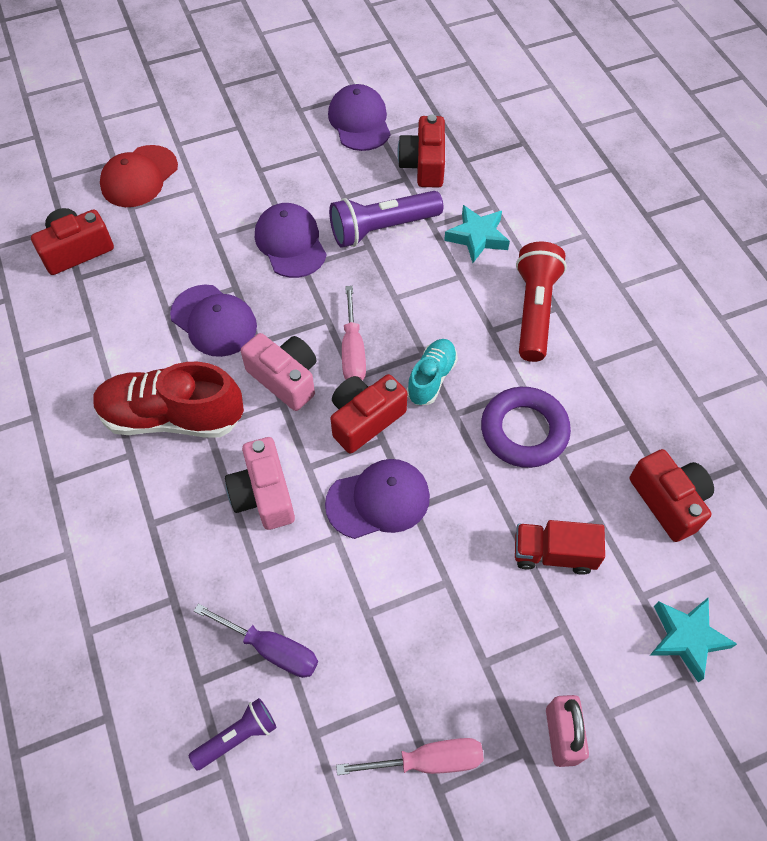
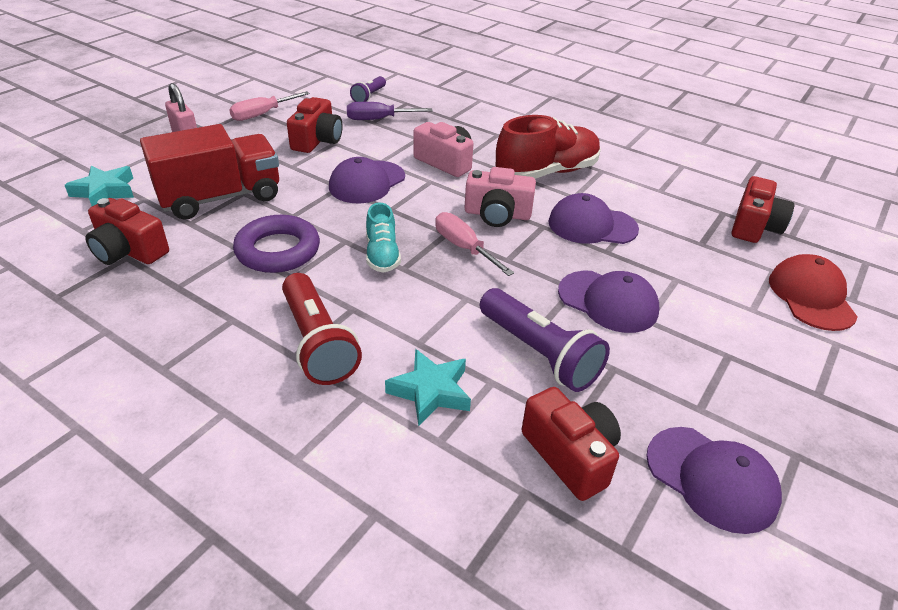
camera: 145 degrees right, 20 degrees down
(365, 419) = (414, 214): red camera -> red camera (317, 140)
(382, 229) = (539, 353): purple flashlight -> purple flashlight turned 105 degrees clockwise
(553, 554) = (220, 197): red truck -> red truck, size x1.77

